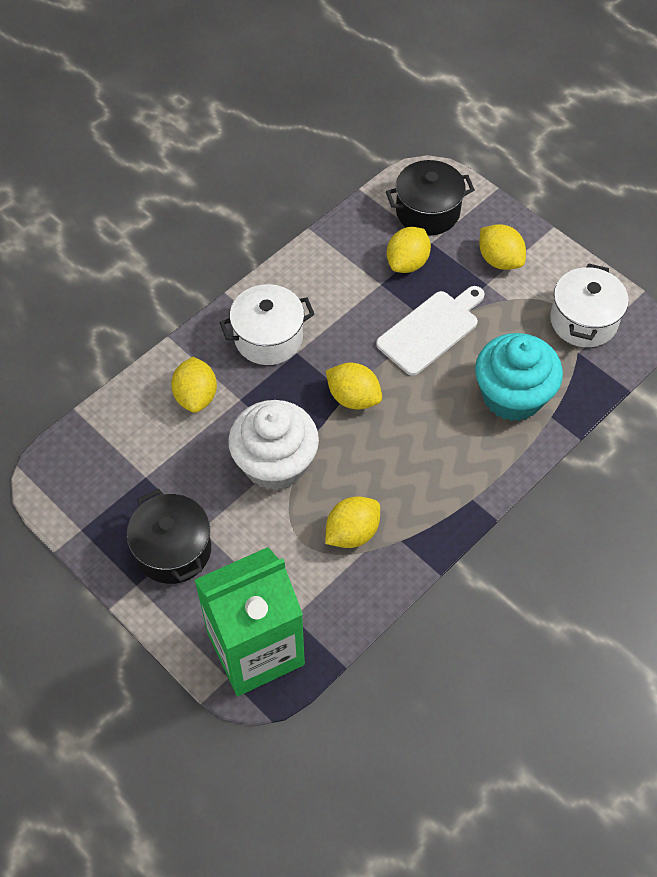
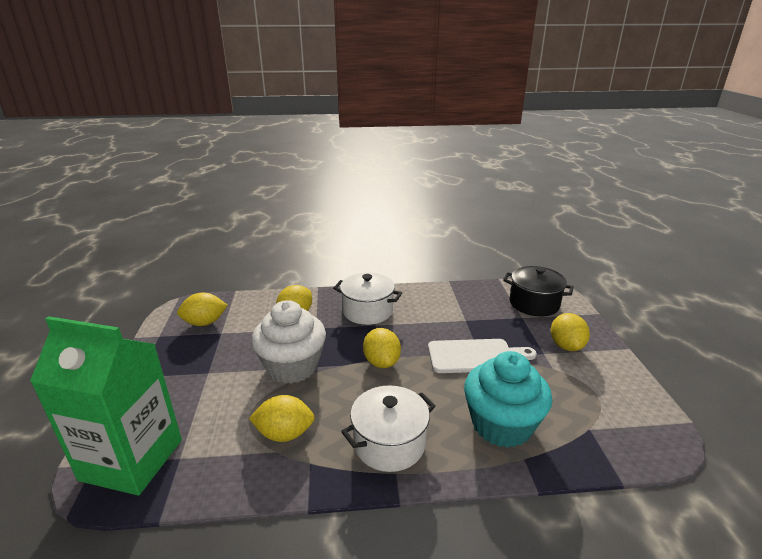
camera: 40 degrees right, 30 degrees down
(173, 550) = (180, 373): black pot -> none
(407, 263) = (494, 319): yellow lemon -> yellow lemon (205, 323)
(583, 321) = (612, 411): white pot -> white pot (389, 443)

